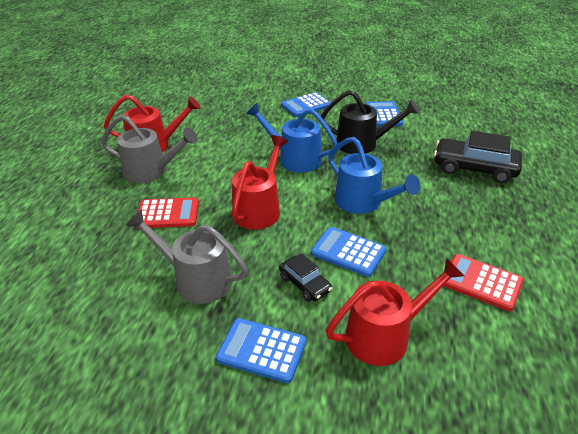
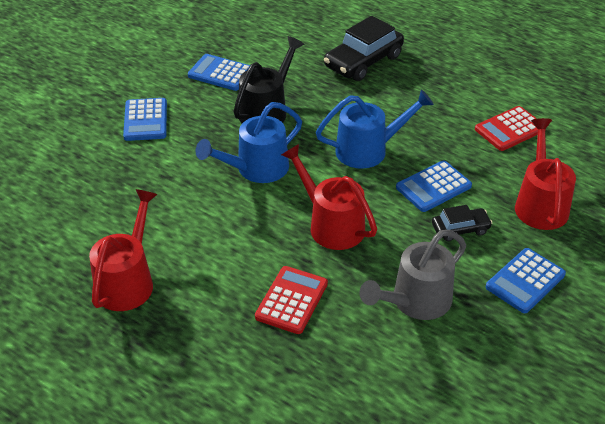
camera: 65 degrees left, 5 degrees up
(152, 171) = (190, 296): grey watering can -> none

